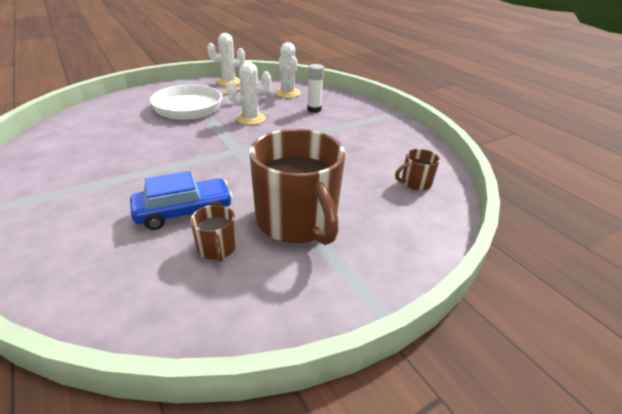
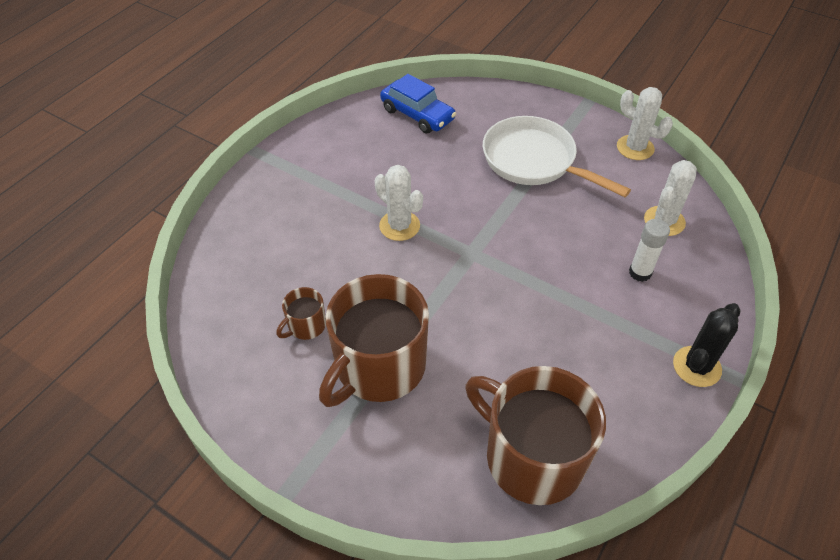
camera: 65 degrees right, 15 degrees up
(184, 212) = (339, 274): blue car -> blue car (417, 114)
(251, 119) = (552, 224): white cactus -> white cactus (399, 226)
(386, 118) = (696, 366): none -> black cactus
(415, 183) = (531, 456): brown mug -> brown mug, size x2.27

